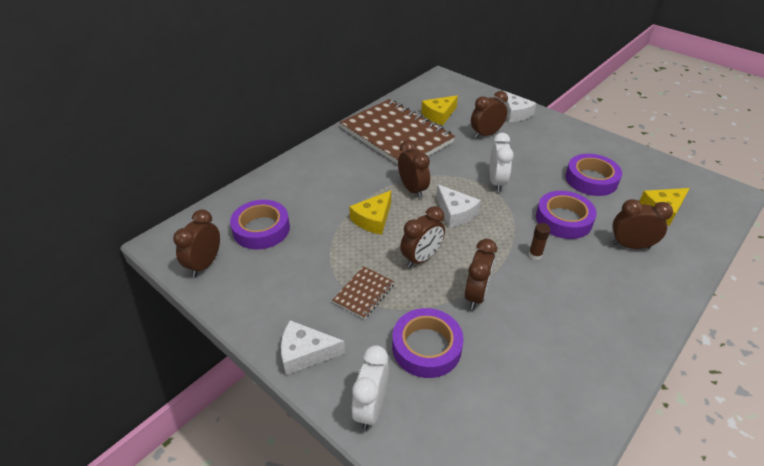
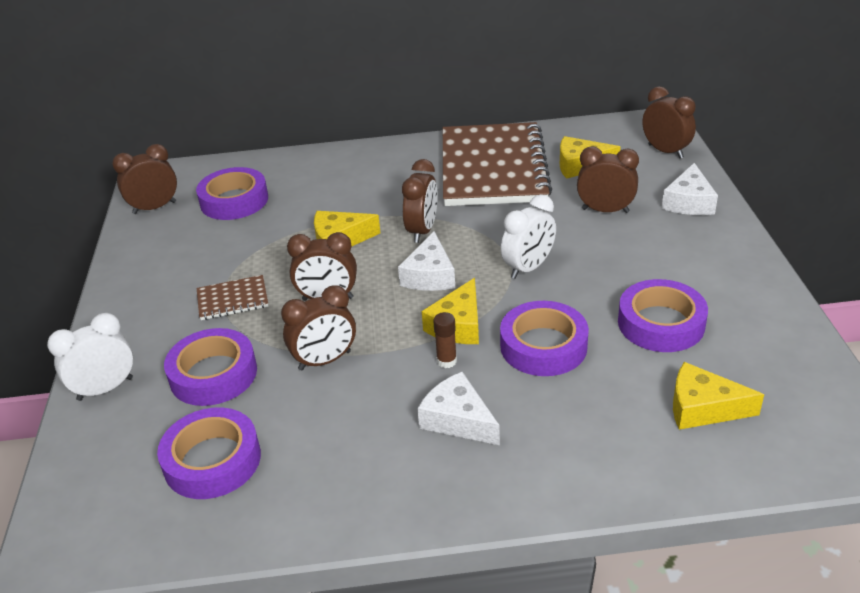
camera: 45 degrees right, 5 degrees down
(305, 353) = (123, 318): white cheese -> white cheese (458, 420)
(509, 398) = (212, 460): none -> purple tape
(510, 232) = (458, 325): none -> yellow cheese
(630, 245) = (581, 418): brown clock -> brown clock (665, 151)

